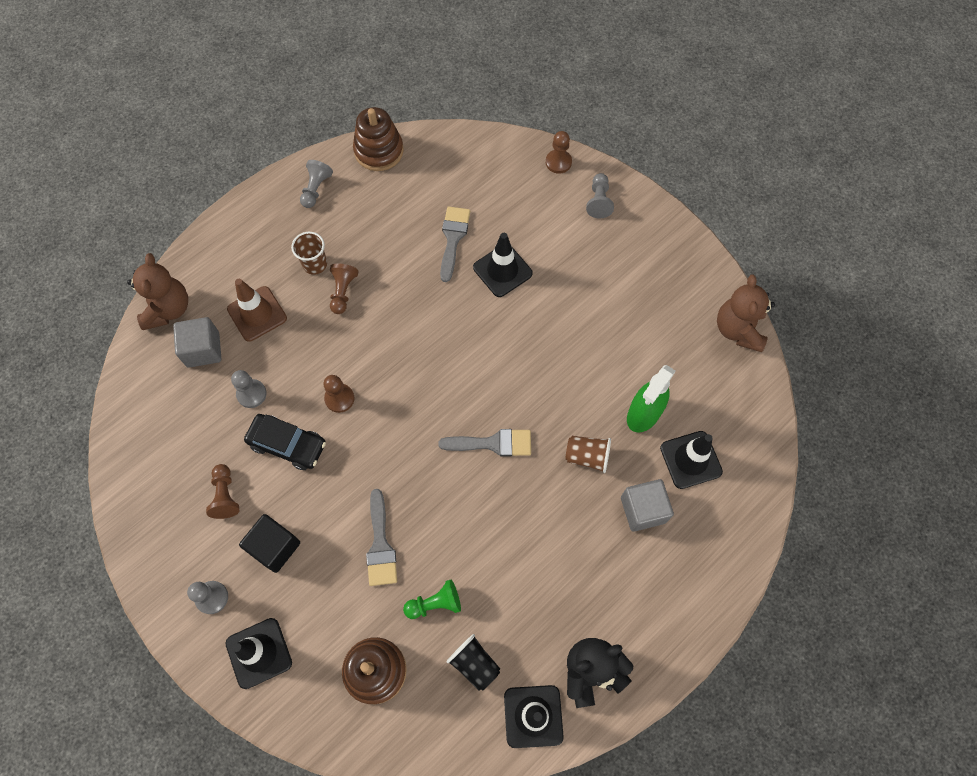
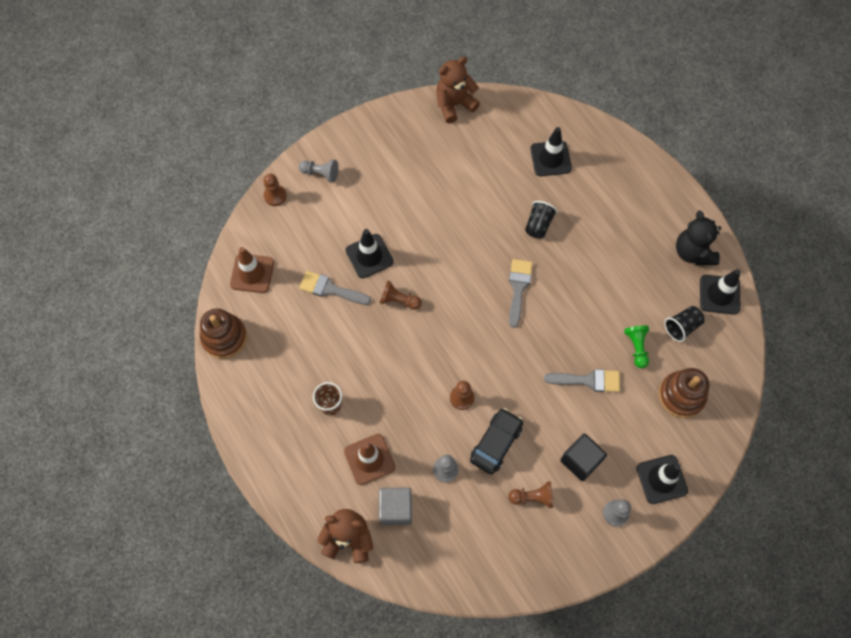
camera: 80 degrees left, 0 degrees up
(316, 189) = (251, 396): grey pawn -> none
(343, 292) = (363, 384): brown pawn -> brown pawn (399, 300)
(458, 160) = (252, 273): none -> brown traffic cone
(587, 456) = (538, 225): brown cup -> black cup
(643, 414) = (511, 181): green spray bottle -> none
(643, 510) = (583, 197): grey cube -> none
(738, 329) = (454, 104): brown teddy bear -> brown teddy bear turned 135 degrees clockwise

